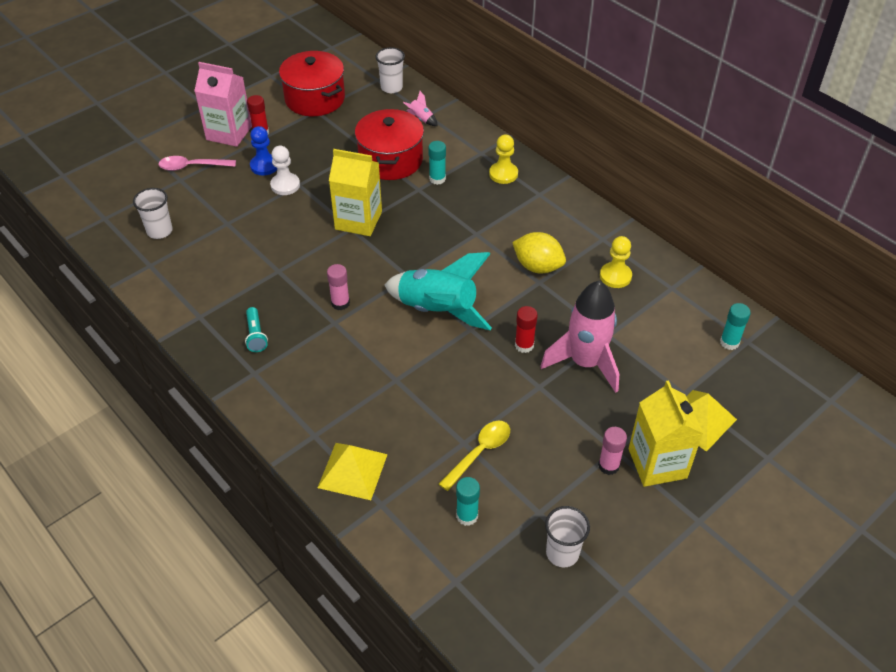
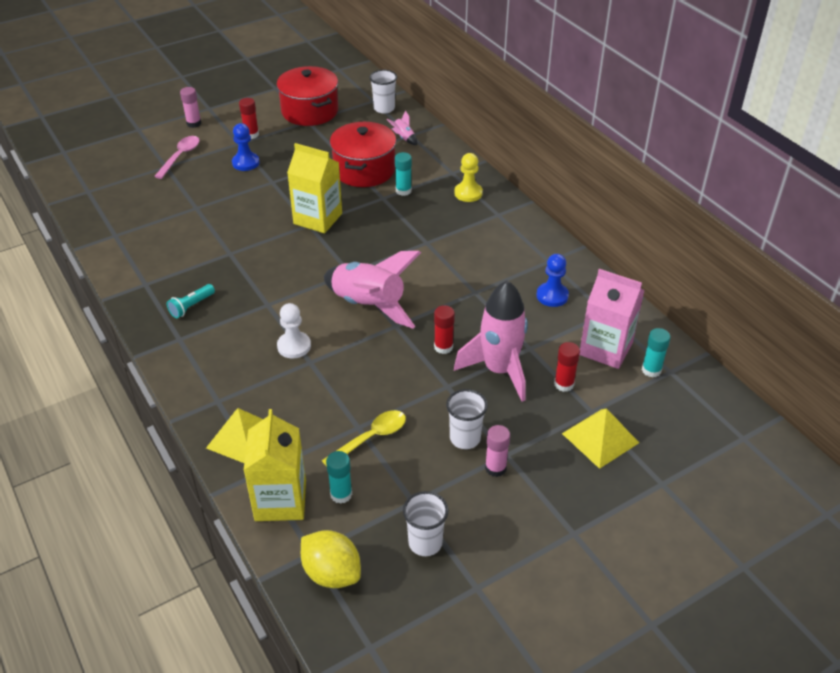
camera: 10 degrees right, 5 degrees down
(159, 231) = (133, 207): white cup -> white cup (465, 438)
(192, 166) = (180, 157): pink spoon -> pink spoon turned 105 degrees clockwise
(229, 133) = (222, 132): pink carton -> pink carton (605, 349)
(256, 335) = (191, 306): turquoise flashlight -> turquoise flashlight turned 45 degrees clockwise
(285, 185) = (259, 181): white pawn -> white pawn (294, 346)
(340, 303) = (278, 288): pink glue stick -> pink glue stick (194, 123)
(437, 310) = (369, 305): turquoise rocket -> pink rocket
(538, 266) = (477, 278): yellow lemon -> yellow lemon (332, 573)
(615, 276) = (552, 296): yellow pawn -> blue pawn
(651, 369) = (564, 384): none -> red glue stick
(657, 463) = (545, 473): yellow carton -> yellow carton (280, 500)

